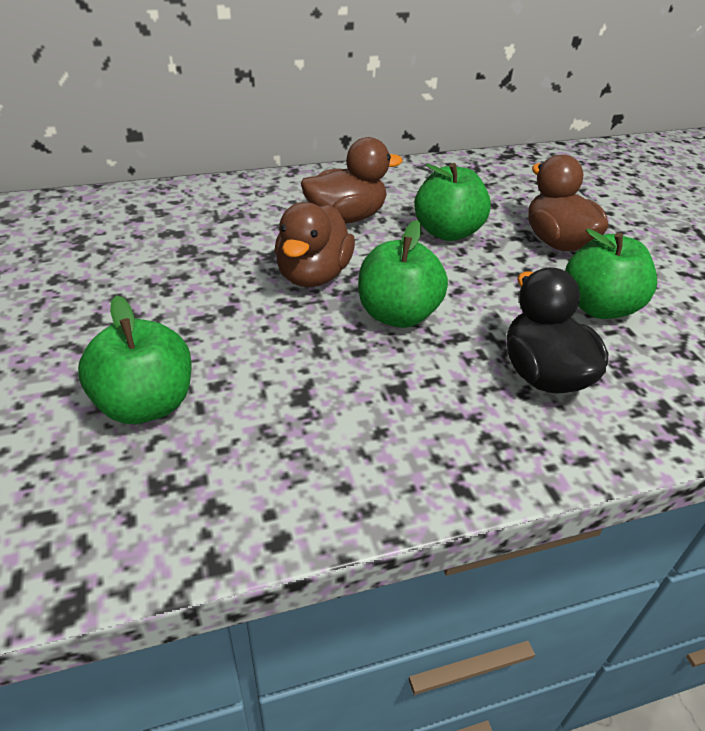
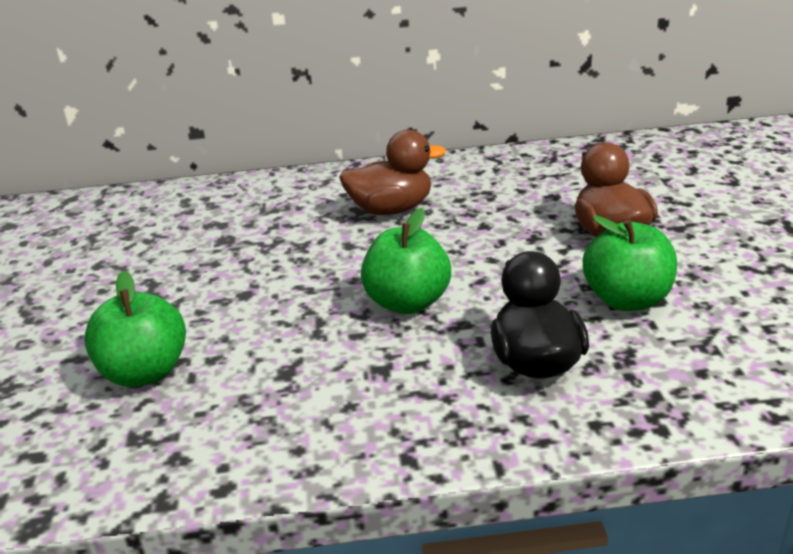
camera: 15 degrees right, 10 degrees down
(313, 275) = (337, 264): brown duck -> none
(447, 232) = (492, 224): green apple -> none

